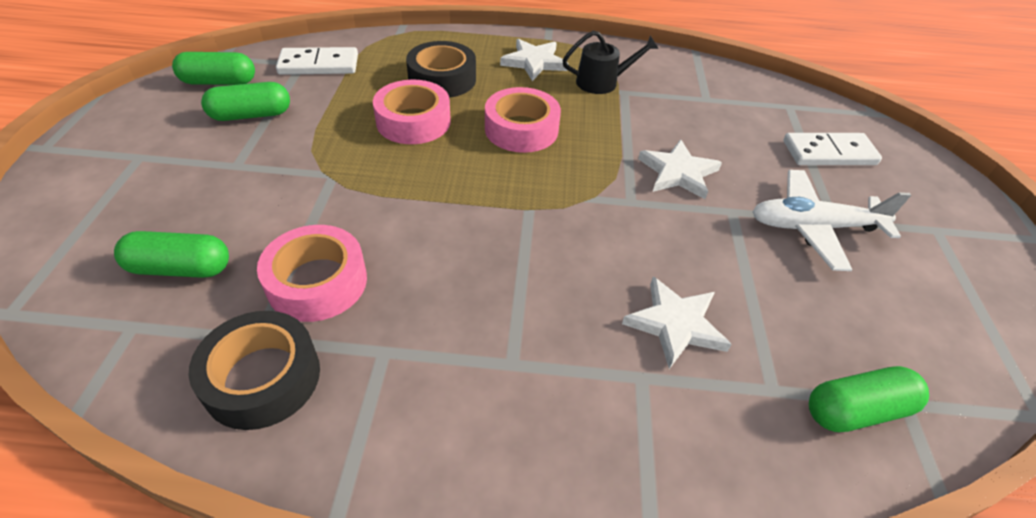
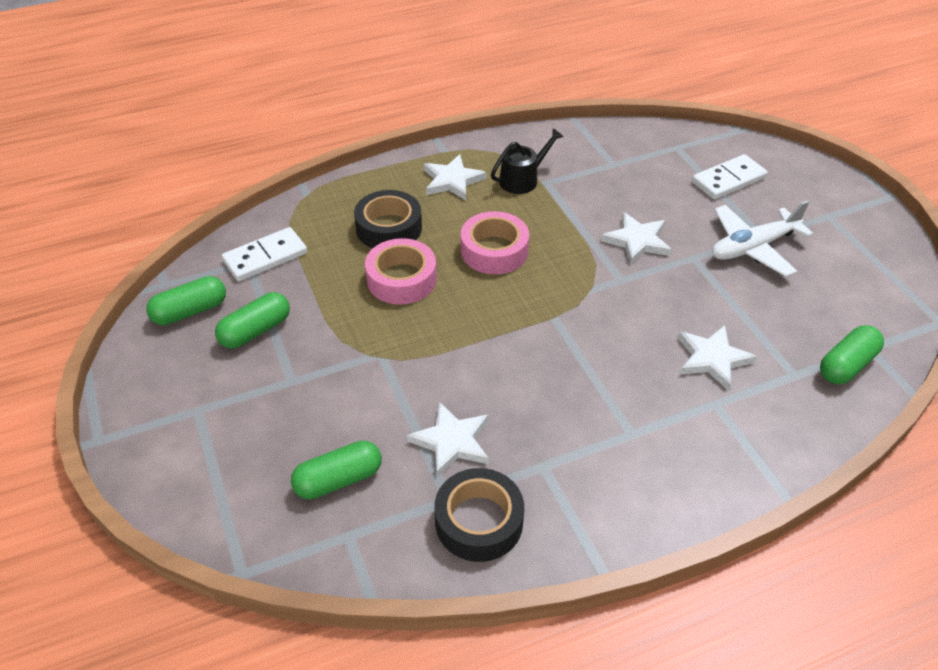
camera: 25 degrees left, 0 degrees up
(317, 282) = (452, 441): pink tape -> white star

